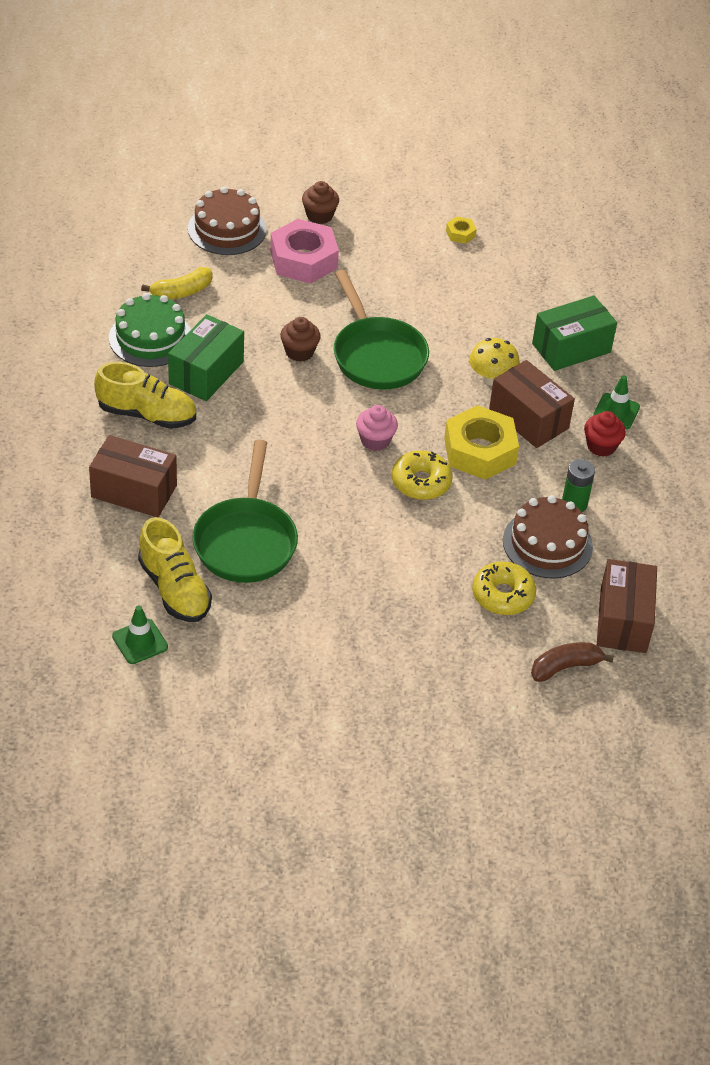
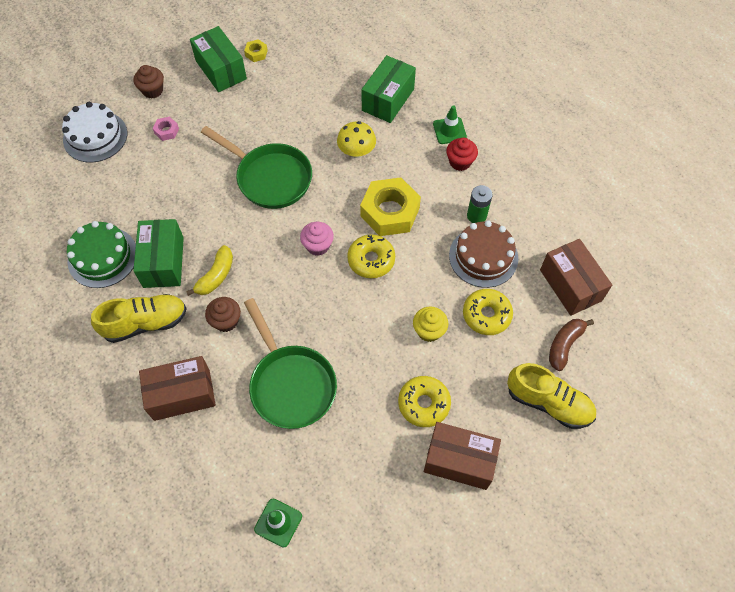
camera: 30 degrees left, 15 degrees up
(174, 589) = (270, 459): yellow shoe -> yellow shoe (548, 402)
(181, 292) = (99, 206): yellow banana -> yellow banana (216, 276)
(227, 229) = (95, 136): brown cake -> white cake
(299, 352) = (216, 206): brown cupcake -> brown cupcake (226, 321)
(303, 260) = (166, 131): pink nut -> pink nut, size x0.44
(366, 631) = (423, 404): none -> yellow donut
(408, 231) = (221, 70): none -> green box
(427, 575) = (429, 331): none -> yellow cupcake
(528, 418) = (401, 168): brown box -> brown box (459, 461)

